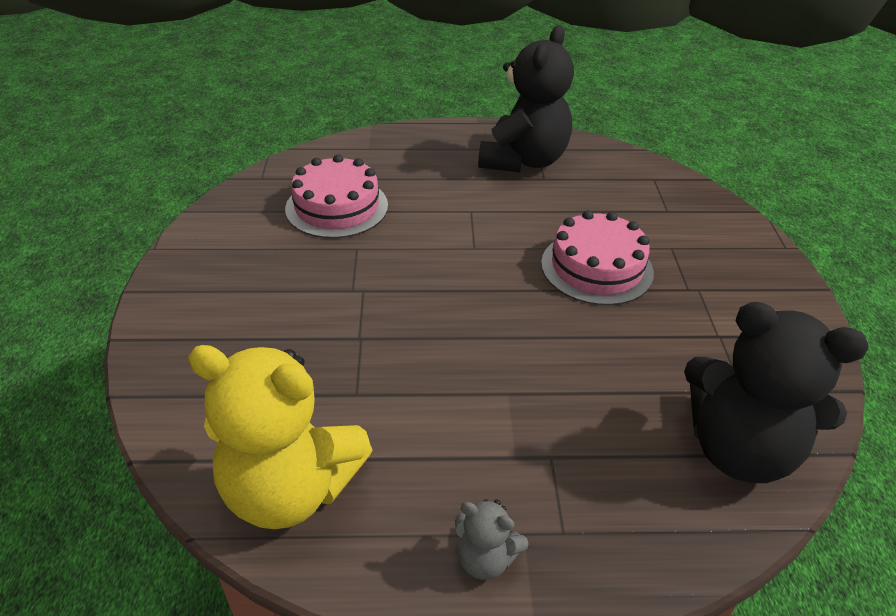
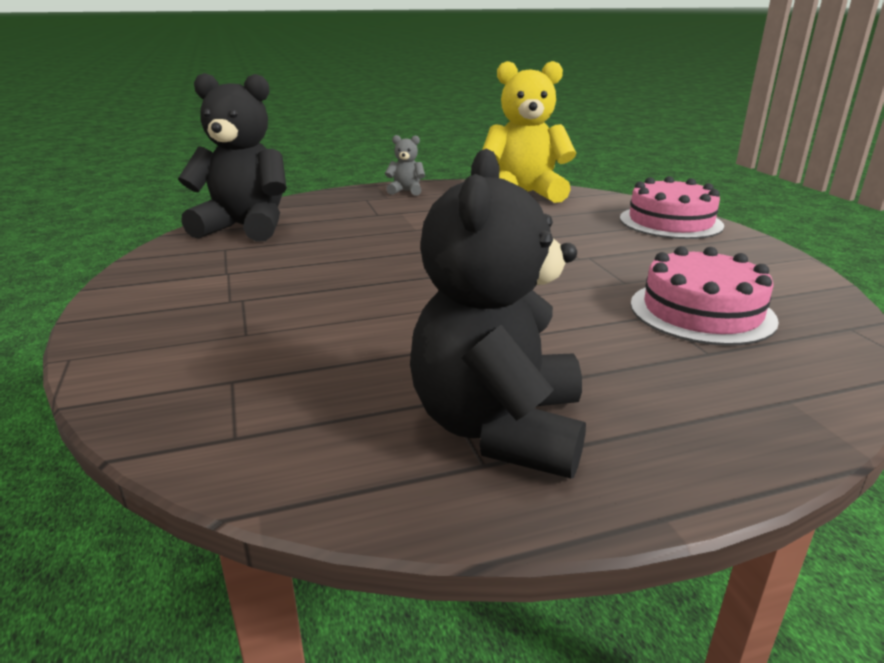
camera: 165 degrees right, 15 degrees down
(596, 267) = (348, 302): pink cake -> pink cake (670, 222)

